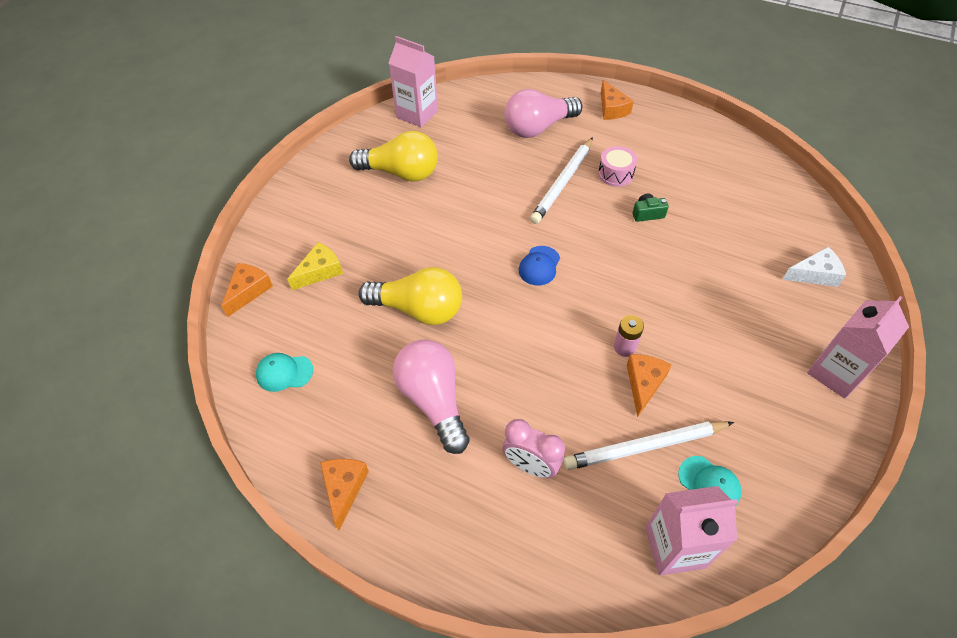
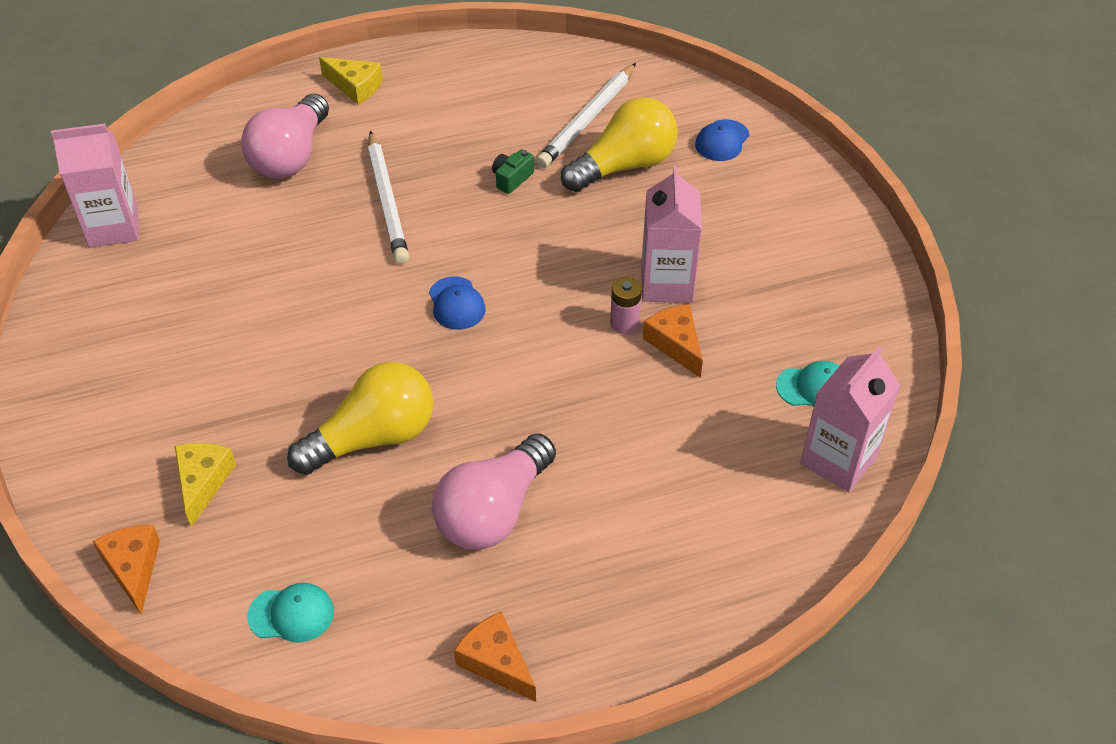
camera: 45 degrees left, 5 degrees down
(284, 372) = (291, 614): turquoise cap -> turquoise cap turned 135 degrees counterclockwise
(401, 173) = (175, 308): yellow light bulb -> yellow light bulb (624, 166)
(434, 401) = (494, 511): pink light bulb -> pink light bulb turned 75 degrees counterclockwise
(531, 465) = (652, 493): pink clock -> none
(612, 109) = (355, 87): orange cheese -> yellow cheese
(615, 174) = (435, 157): pink drum -> none
(644, 446) = (732, 398): white pencil -> white pencil (587, 119)
(814, 274) = (722, 141): white cheese -> blue cap
(835, 373) = (820, 219): pink carton -> pink carton (667, 284)

